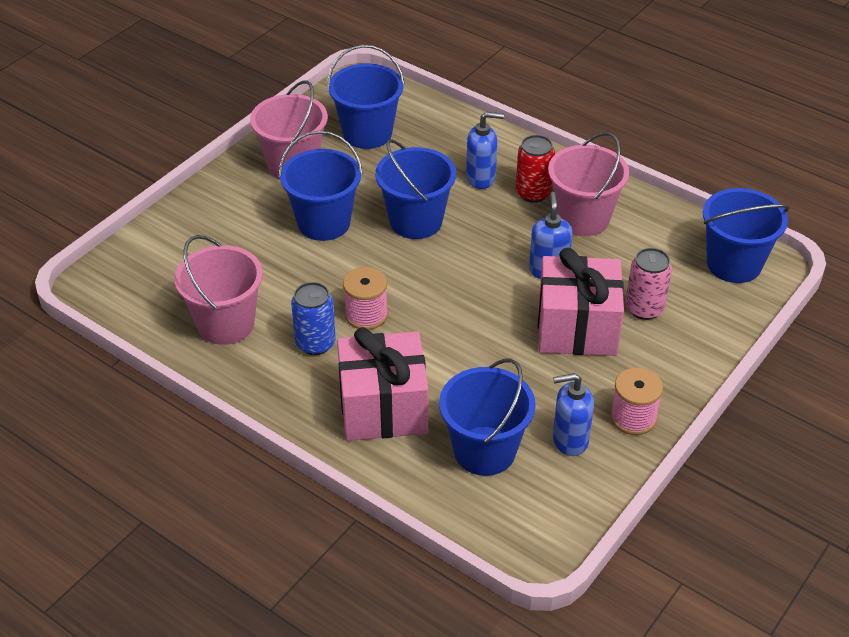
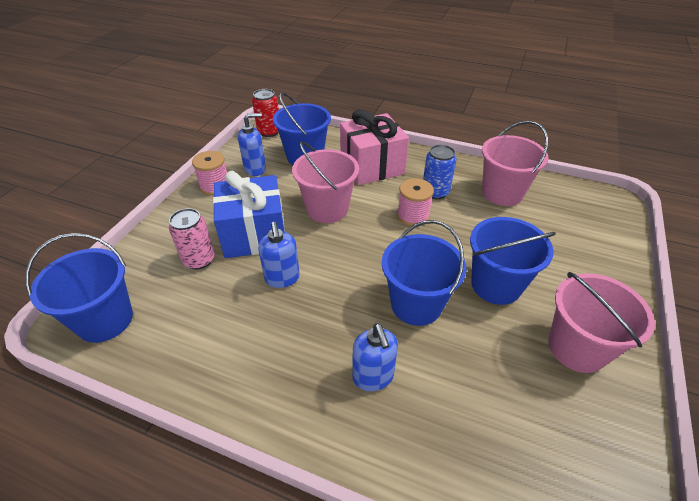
camera: 165 degrees right, 0 degrees up
(367, 133) = (536, 422): blue bucket -> none
(481, 178) = (373, 377): blue soap dispenser -> blue soap dispenser turned 90 degrees counterclockwise
(533, 193) = (311, 368): red can -> red can (269, 132)
(577, 328) = (254, 234): pink gift -> blue gift
(583, 218) = (253, 344): pink bucket -> pink bucket (327, 209)

